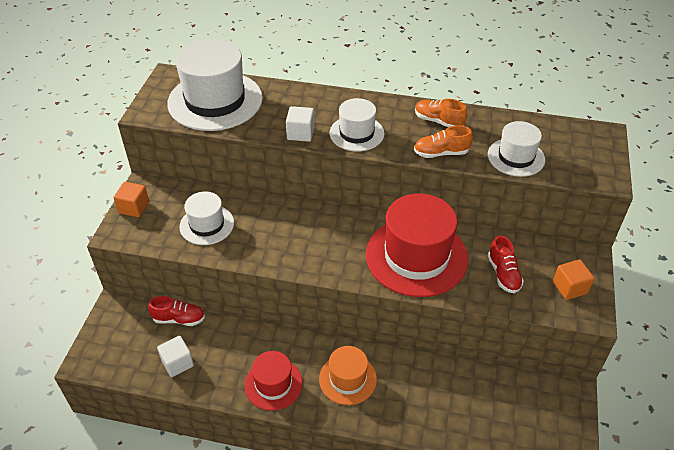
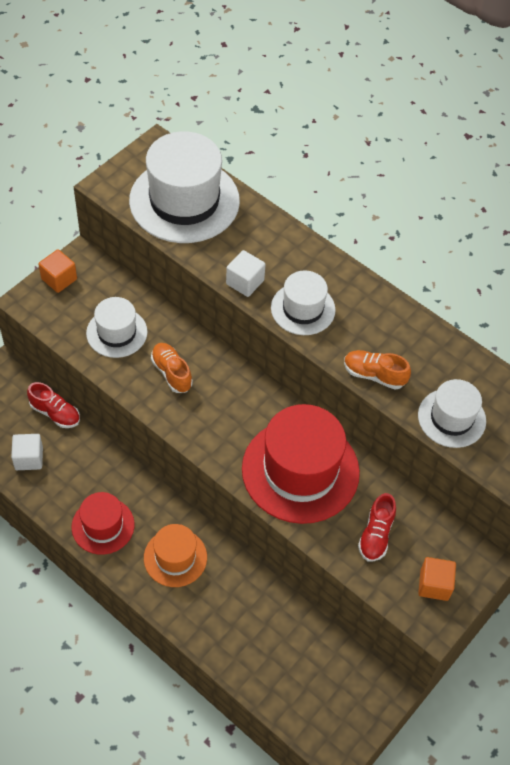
camera: 25 degrees right, 10 degrees up
(438, 121) = (401, 334): orange shoe -> orange shoe (171, 373)

